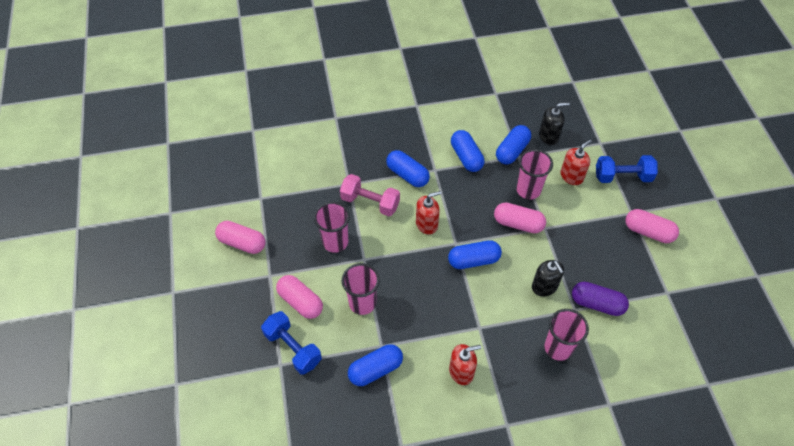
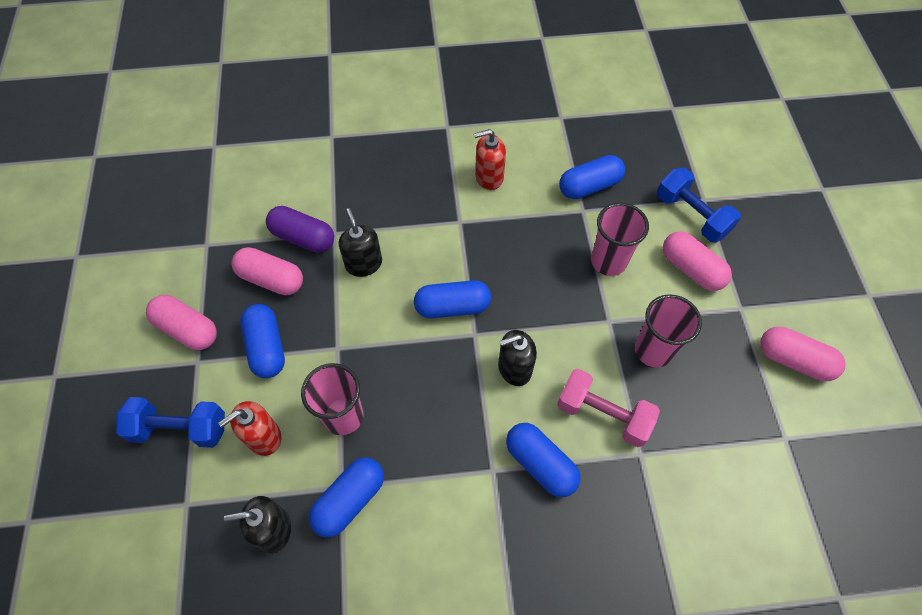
camera: 175 degrees left, 5 degrees up
(427, 224) = (514, 368): red soap dispenser -> black soap dispenser
(466, 157) = (434, 493): blue capsule -> blue capsule (267, 347)
(518, 223) = (375, 358): pink capsule -> pink capsule (271, 279)
(558, 348) = (369, 193): pink cup -> none

